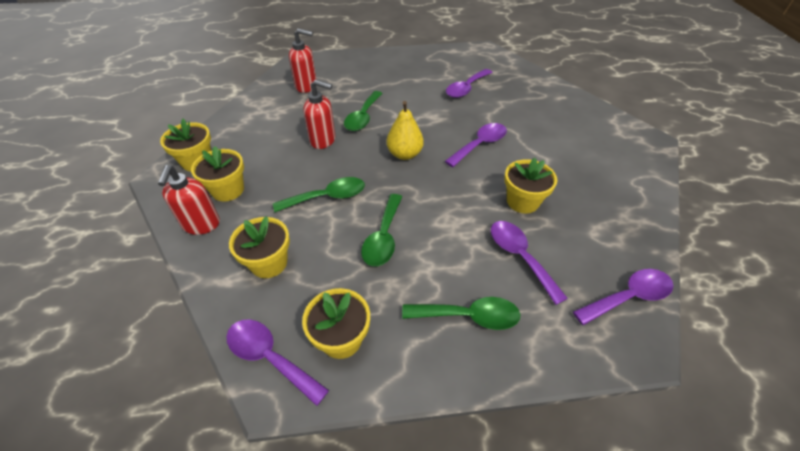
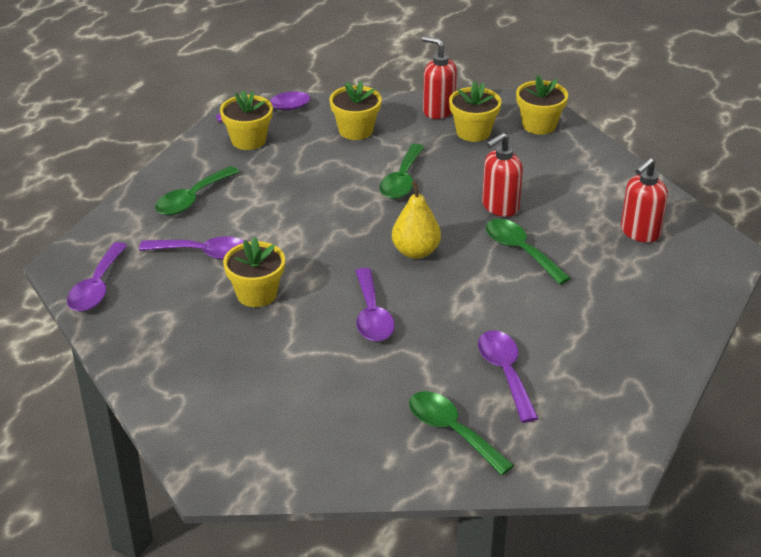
camera: 125 degrees right, 10 degrees down
(383, 237) = (315, 192): green spoon -> green spoon (452, 431)

